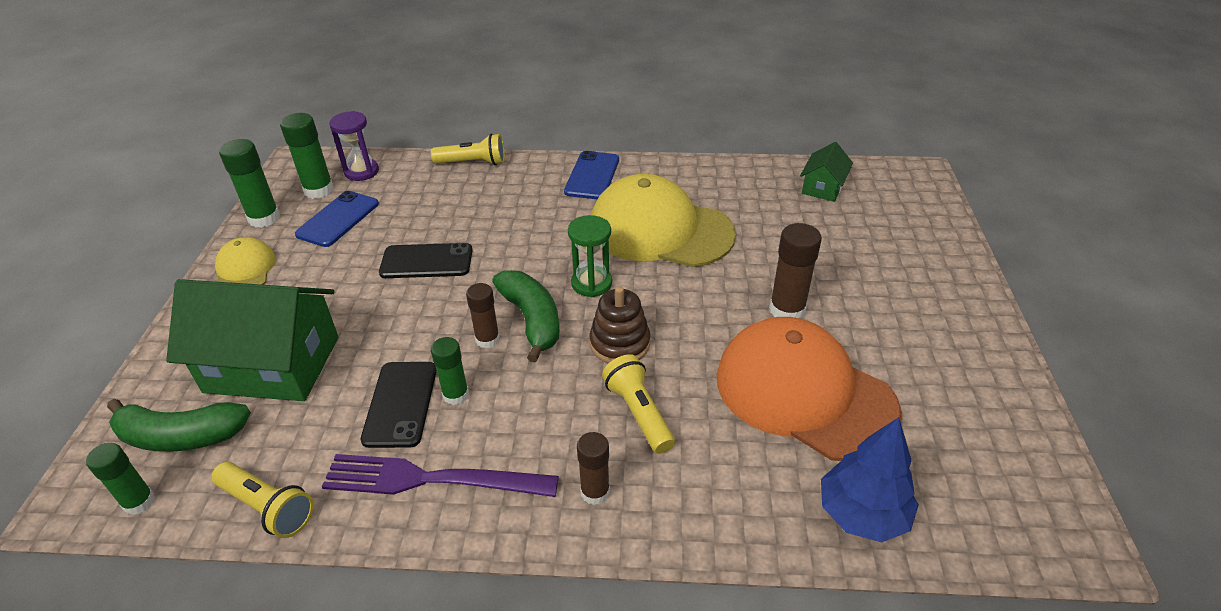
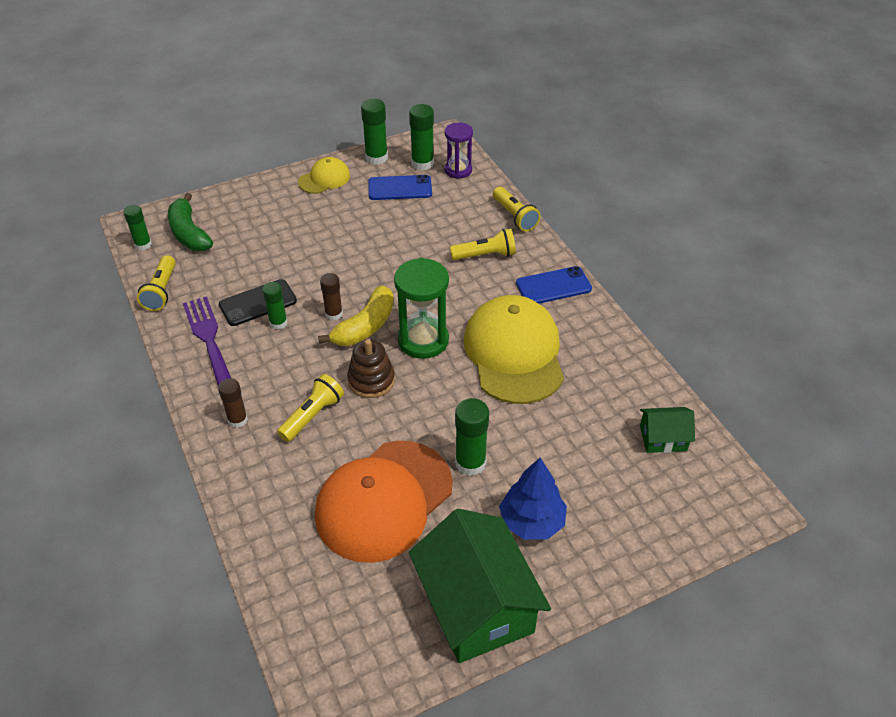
camera: 60 degrees right, 5 degrees up
(273, 364) = (257, 235): green house -> green house (477, 605)
(426, 261) = (387, 250): black phone -> none
(508, 199) = (485, 255): none -> yellow flashlight
(531, 320) = (365, 326): green banana -> yellow banana
(591, 283) = (423, 340): green hourglass -> green hourglass, size x1.54
(787, 310) = (470, 463): brown glue stick -> green glue stick
(804, 393) = (384, 500): orange cap -> orange cap turned 150 degrees counterclockwise
(862, 514) = (288, 564): blue tree -> blue tree (531, 522)

